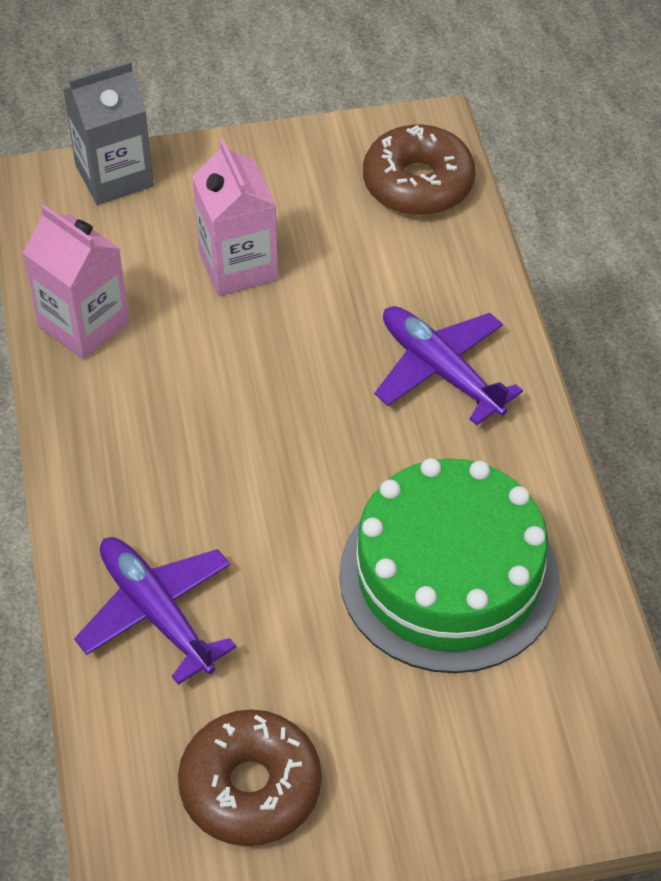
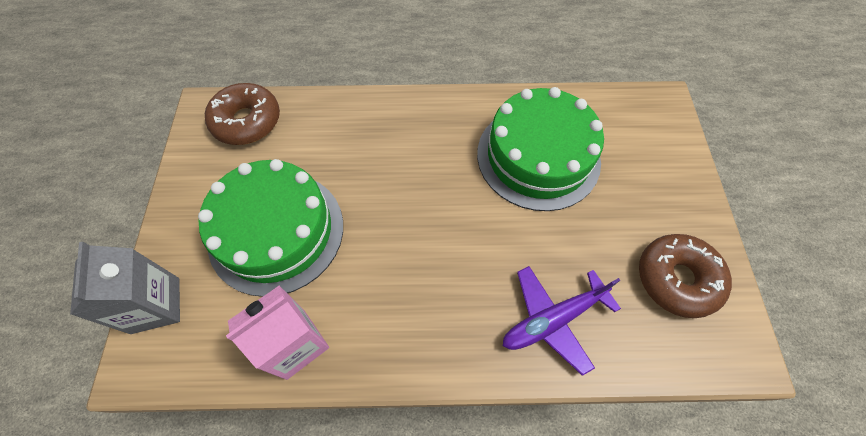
camera: 80 degrees left, 10 degrees up
(238, 265) = (276, 231): pink carton -> green cake
(441, 371) = (395, 135): purple plane -> none

